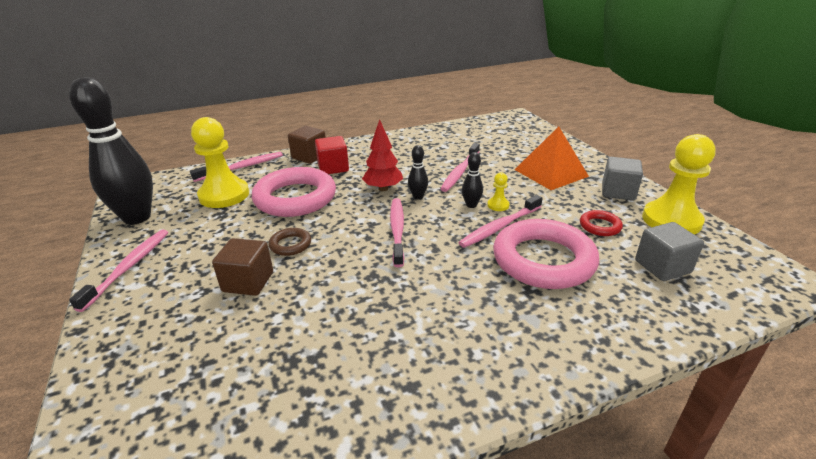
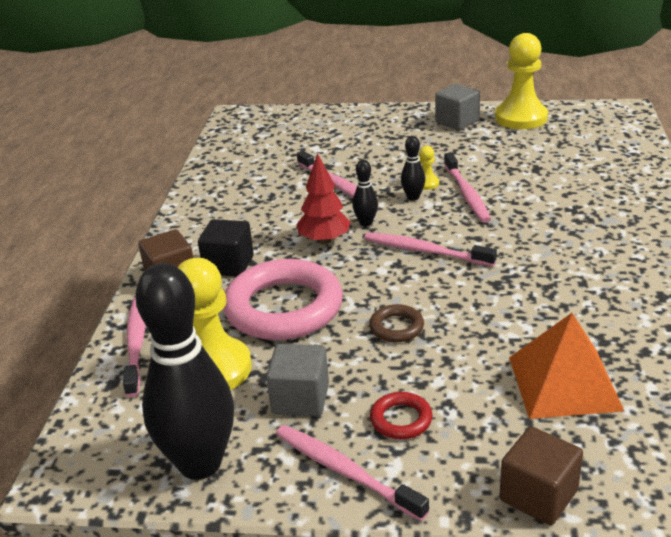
camera: 60 degrees left, 0 degrees up
(248, 282) = (452, 368): brown cube -> brown cube (538, 495)
(333, 168) = (229, 265): red cube -> black cube
(543, 260) = (535, 190): pink ring -> none
(550, 173) = (390, 139): orange pyramid -> orange pyramid (564, 383)
(600, 226) = (504, 149): red ring -> red ring (401, 419)
(662, 266) = (579, 145): grey cube -> grey cube (300, 399)

